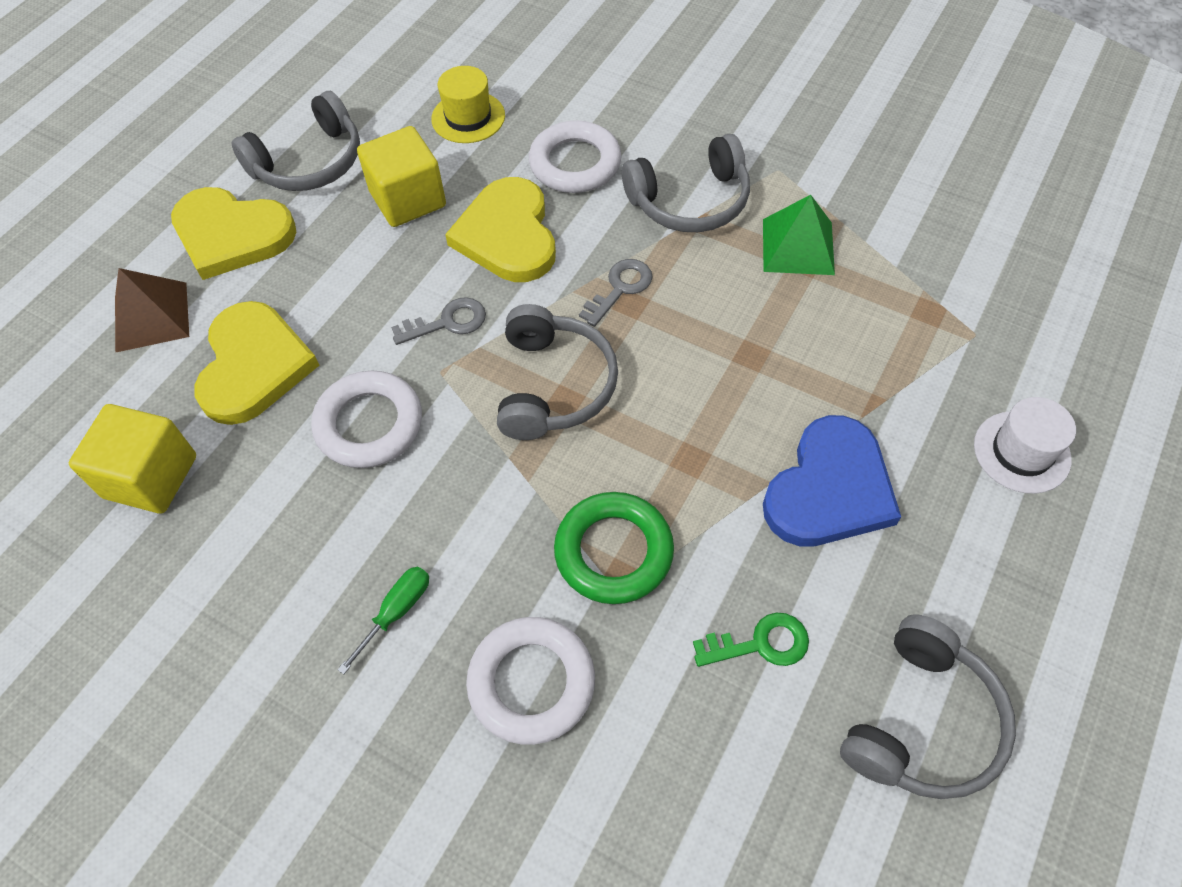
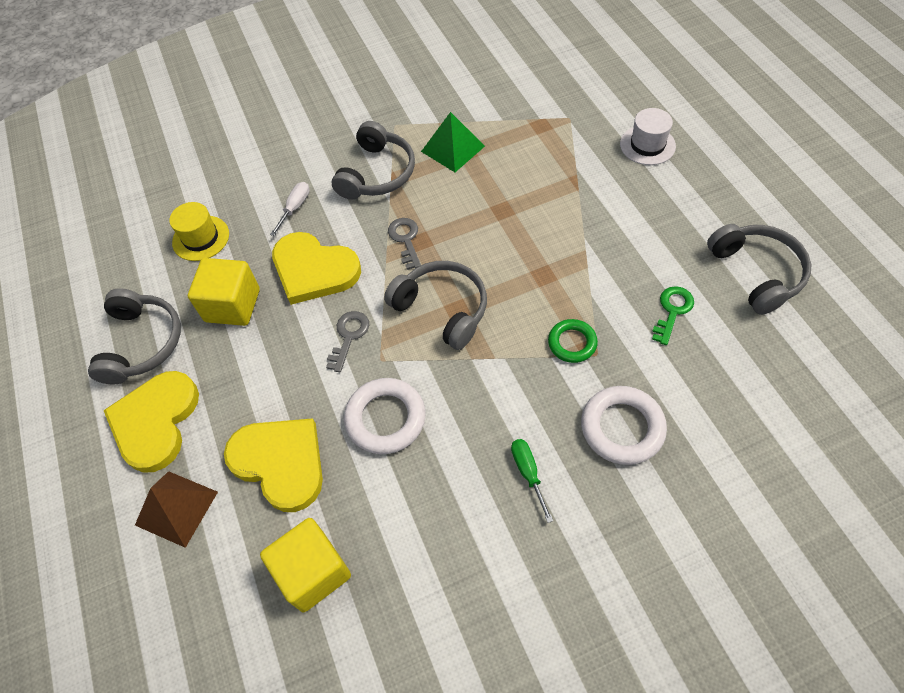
camera: 50 degrees left, 0 degrees up
(232, 235) = (155, 421): yellow heart -> yellow heart turned 135 degrees clockwise
(575, 164) = (295, 208): white ring -> white screwdriver
(613, 552) = (572, 343): green ring -> green ring, size x0.63
(829, 489) = (608, 229): blue heart -> none

